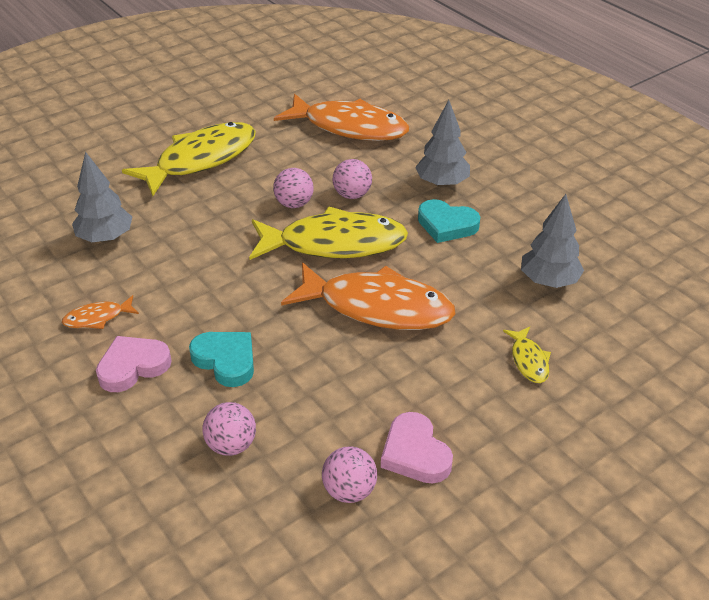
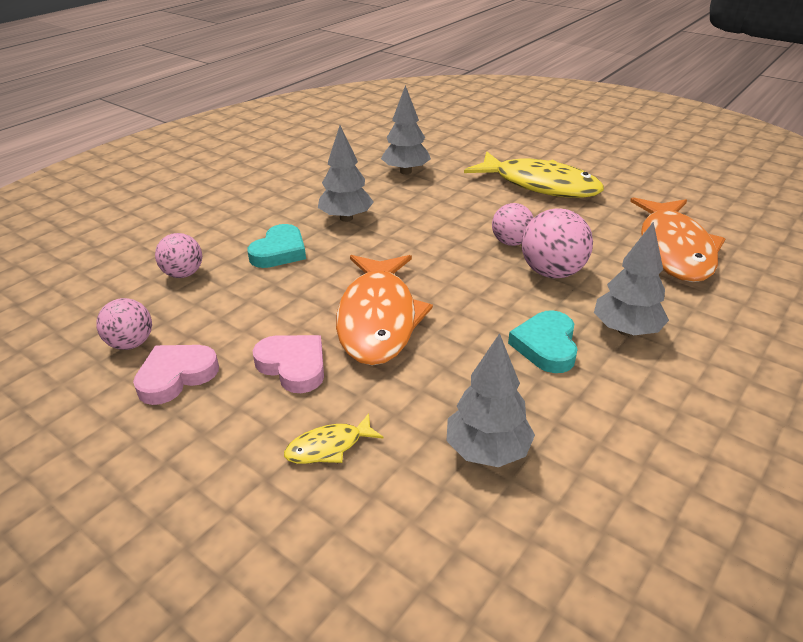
camera: 75 degrees right, 5 degrees down
(97, 318) = (312, 190): orange fish -> none
(133, 366) = (263, 215): pink heart -> pink heart (293, 366)
(183, 300) = (346, 218): none -> grey tree
(334, 244) = (464, 276): yellow fish -> none
(352, 195) = (552, 272): pink ball -> pink ball, size x1.52

